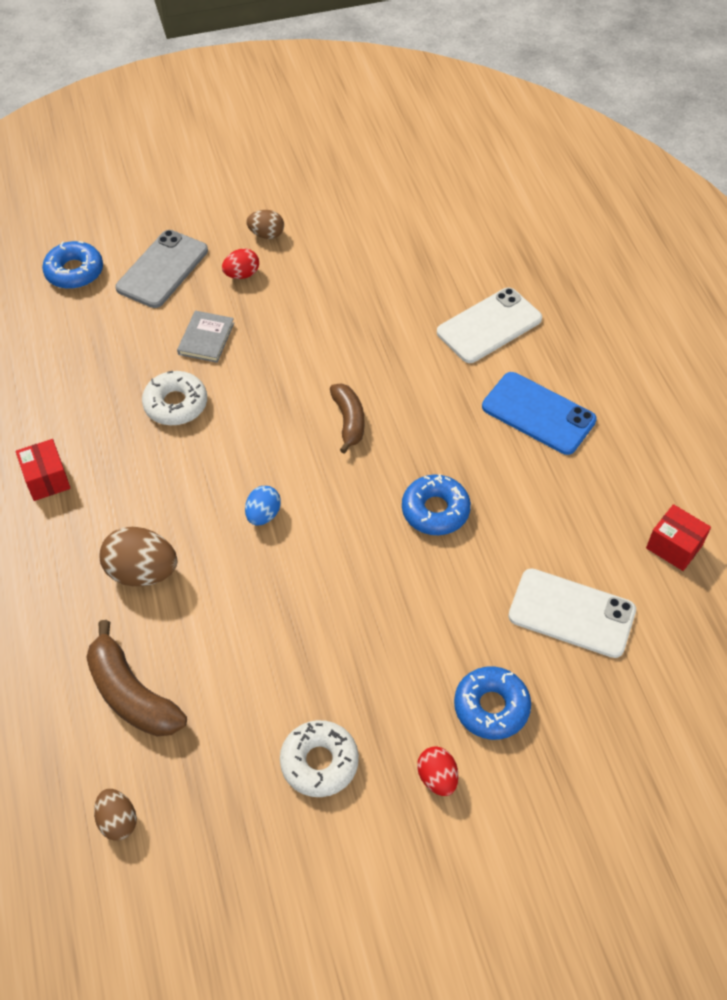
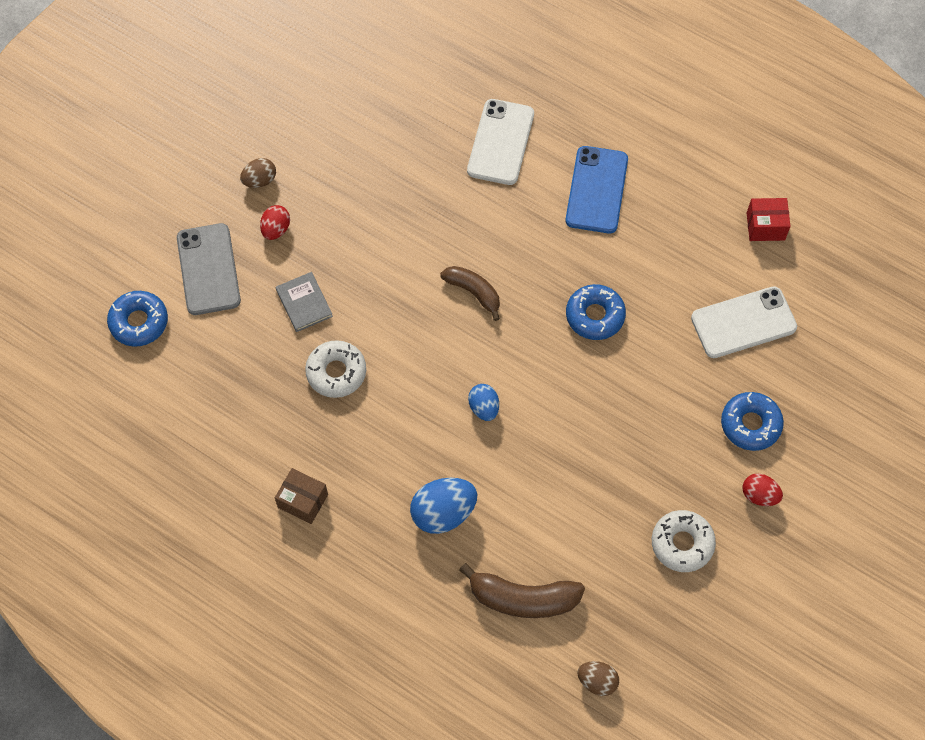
camera: 40 degrees left, 10 degrees up
(47, 479) = (303, 501): red box -> brown box
(142, 572) = (443, 513): brown egg -> blue egg
(538, 413) = (596, 190): blue phone -> blue phone turned 75 degrees counterclockwise

